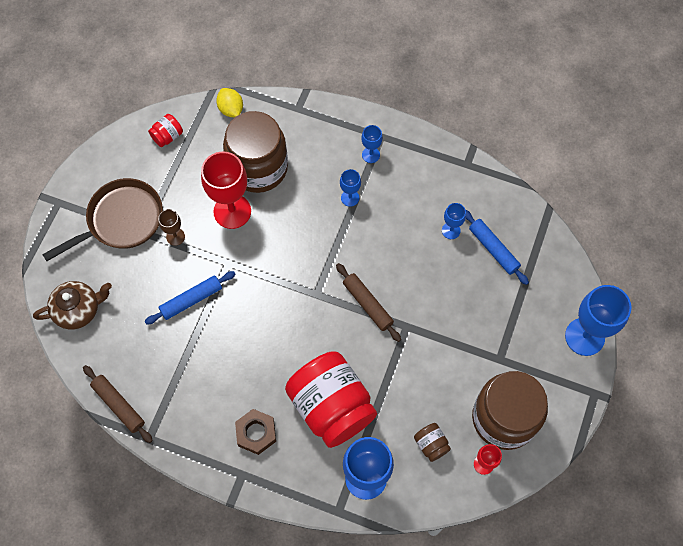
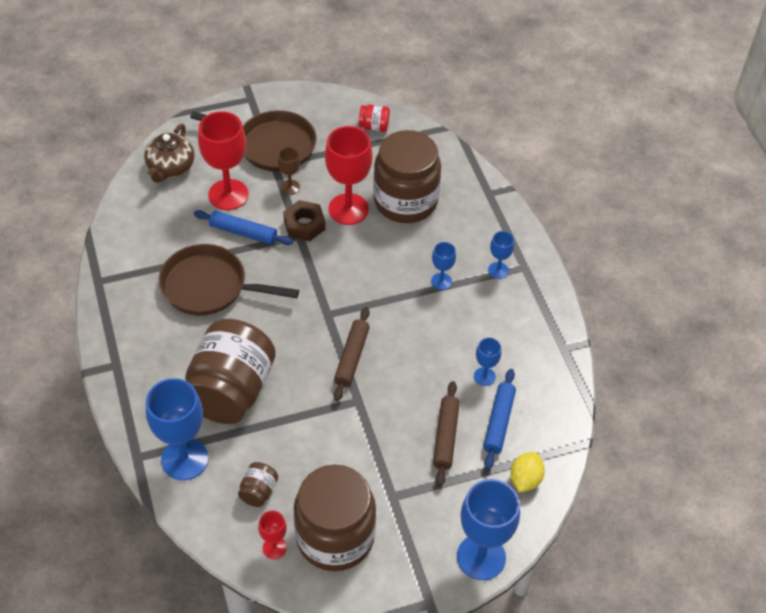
camera: 50 degrees right, 15 degrees down
(78, 309) = (170, 167): brown teapot -> brown teapot turned 75 degrees clockwise
(118, 405) = (110, 244): brown rolling pin -> brown rolling pin (445, 436)
(144, 285) = (228, 195): none -> red goblet
(223, 359) = (209, 287): none -> brown pan
(231, 109) = (440, 150): yellow lemon -> yellow lemon (525, 479)
(256, 433) = (161, 351): brown nut -> brown nut (304, 225)
(331, 406) = (231, 391): red jar -> brown jar

